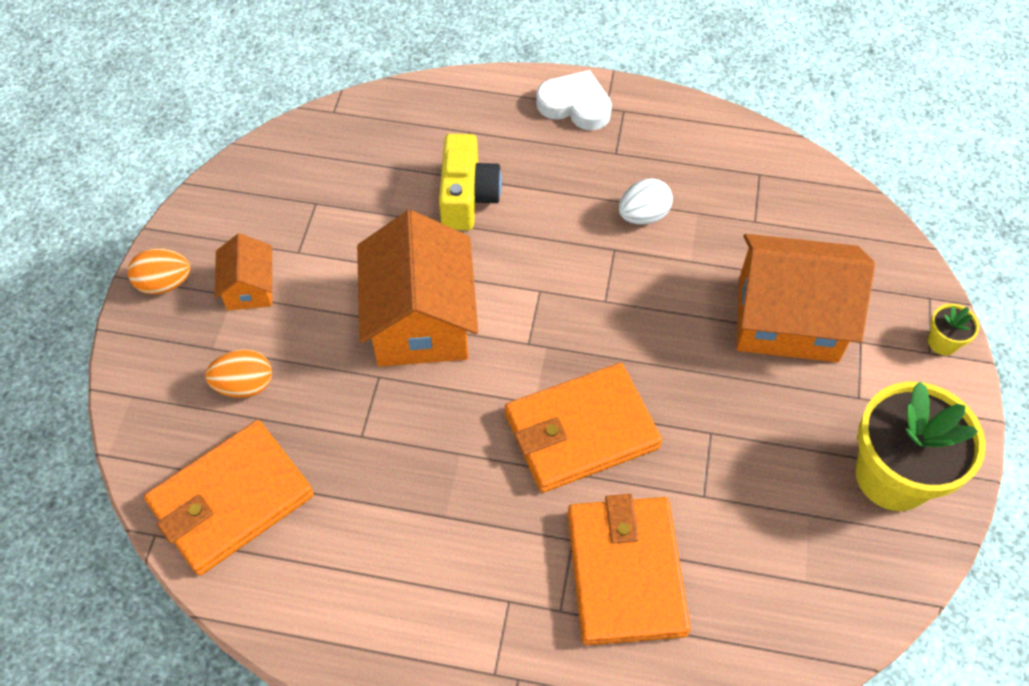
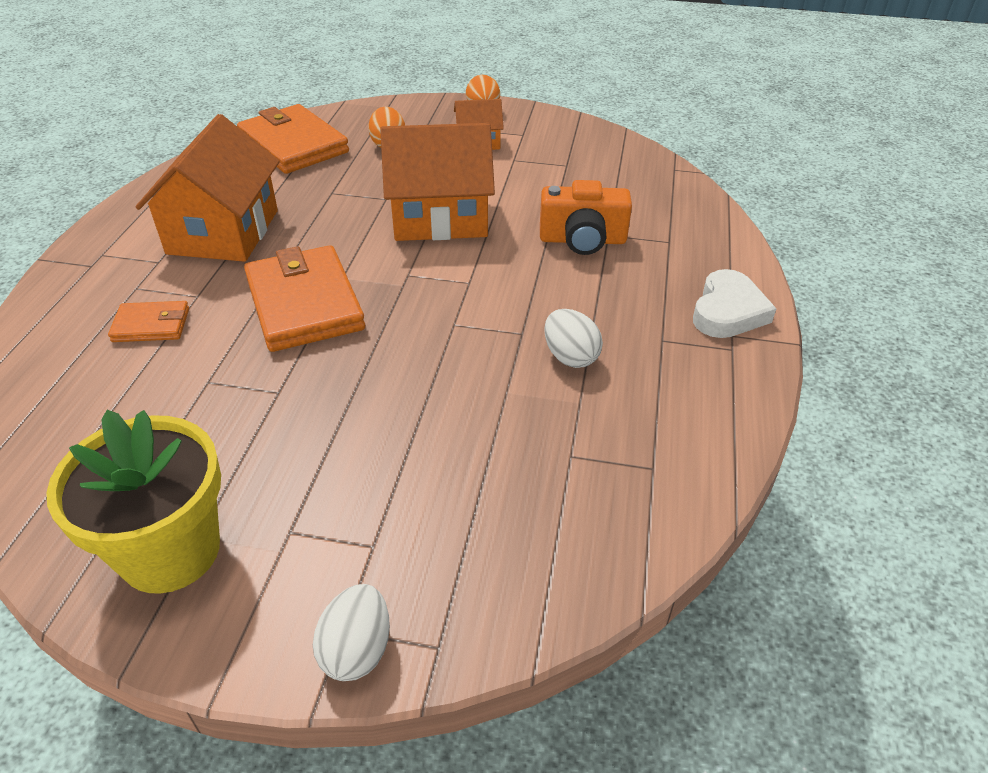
camera: 90 degrees right, 15 degrees down
(467, 197) = (582, 240): yellow camera -> orange camera
(625, 572) = (151, 325): orange wallet -> orange wallet, size x0.51
(788, 319) = (415, 472): orange house -> orange house (223, 232)
(942, 342) = (357, 650): yellow flower pot -> white egg

